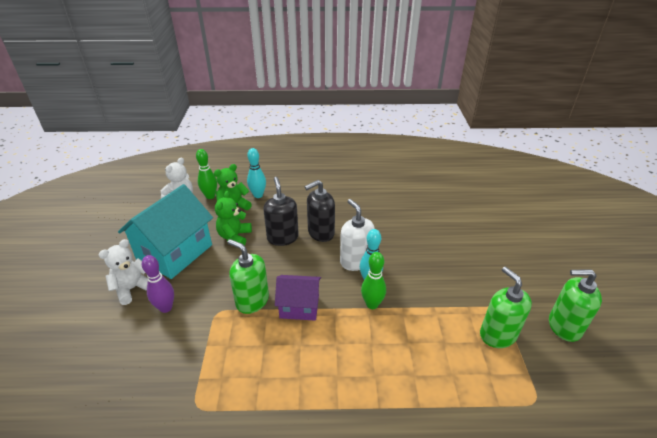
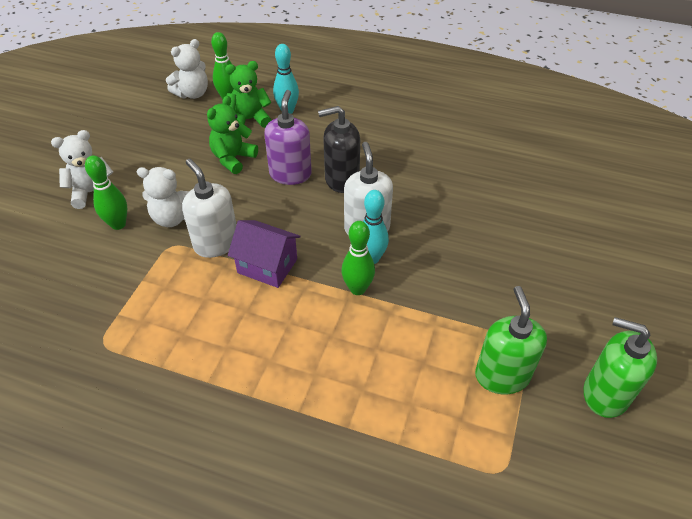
camera: 20 degrees right, 10 degrees up
(166, 308) = (118, 224): purple bowling pin -> green bowling pin
(175, 252) = (156, 161): turquoise house -> none
(209, 291) = (173, 218): none -> white teddy bear
(252, 301) = (216, 243): green soap dispenser -> white soap dispenser
(282, 237) = (290, 174): black soap dispenser -> purple soap dispenser

